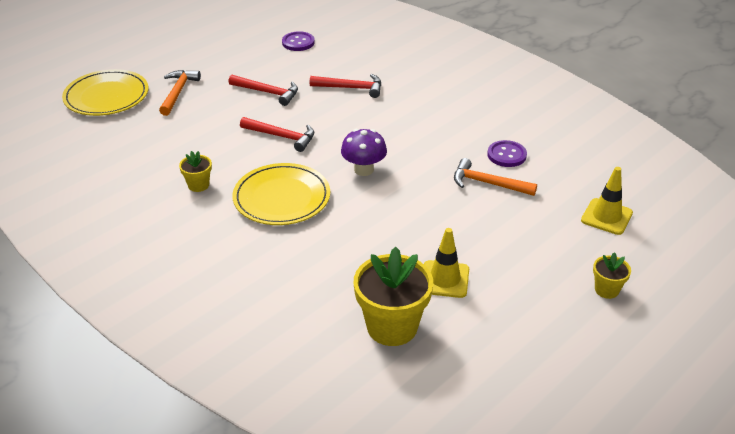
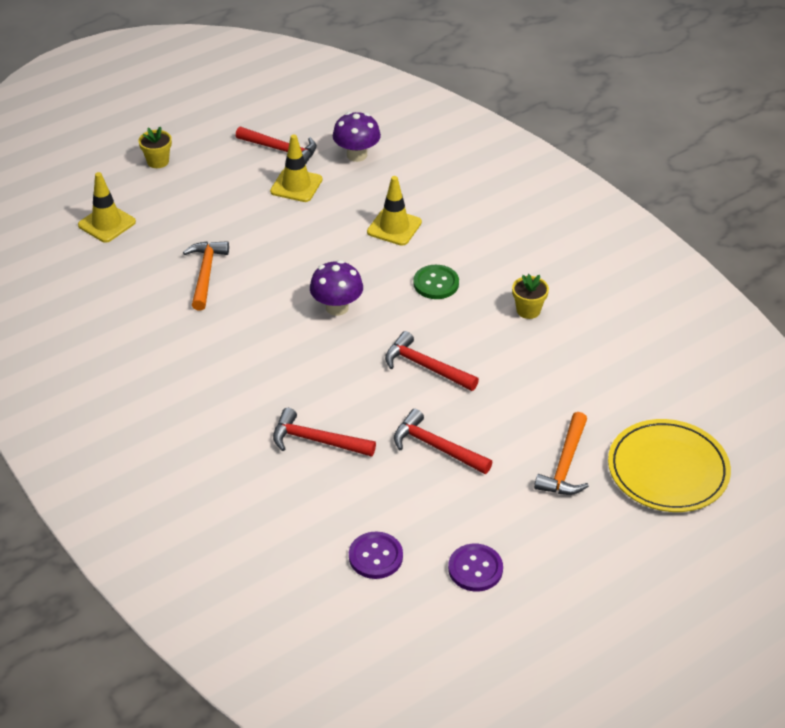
camera: 170 degrees left, 5 degrees up
(282, 198) = (436, 283): yellow plate -> green button
(330, 245) = (394, 227): none -> yellow traffic cone
(392, 327) = (357, 155): yellow flower pot -> purple mushroom
(480, 322) = (281, 150): none -> red hammer
(488, 183) = (205, 274): orange hammer -> orange hammer turned 120 degrees counterclockwise
(506, 155) = (164, 307): purple button -> purple button (475, 569)

